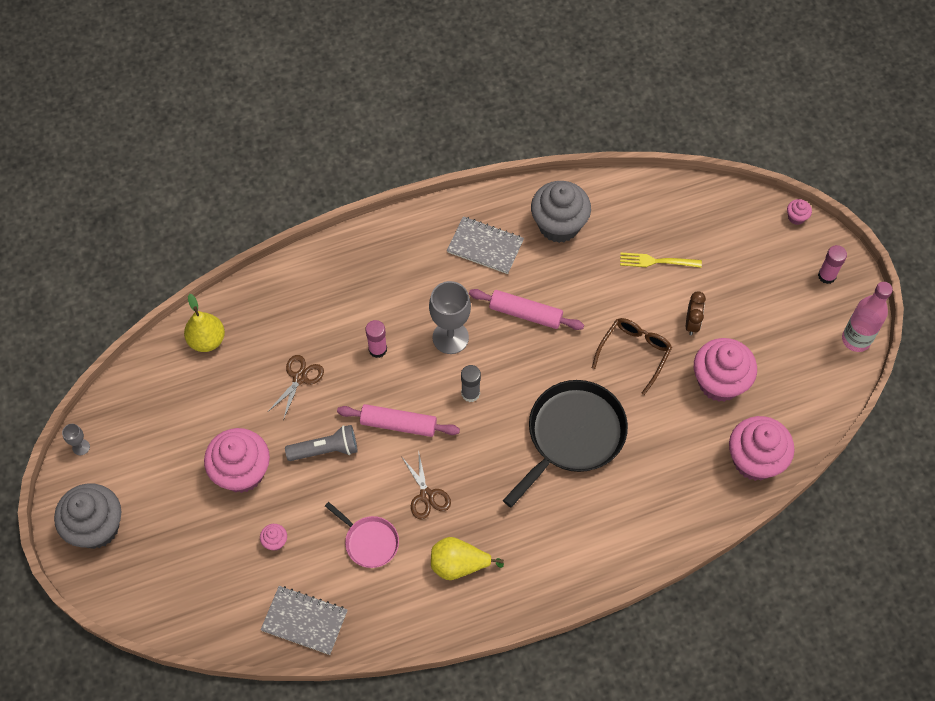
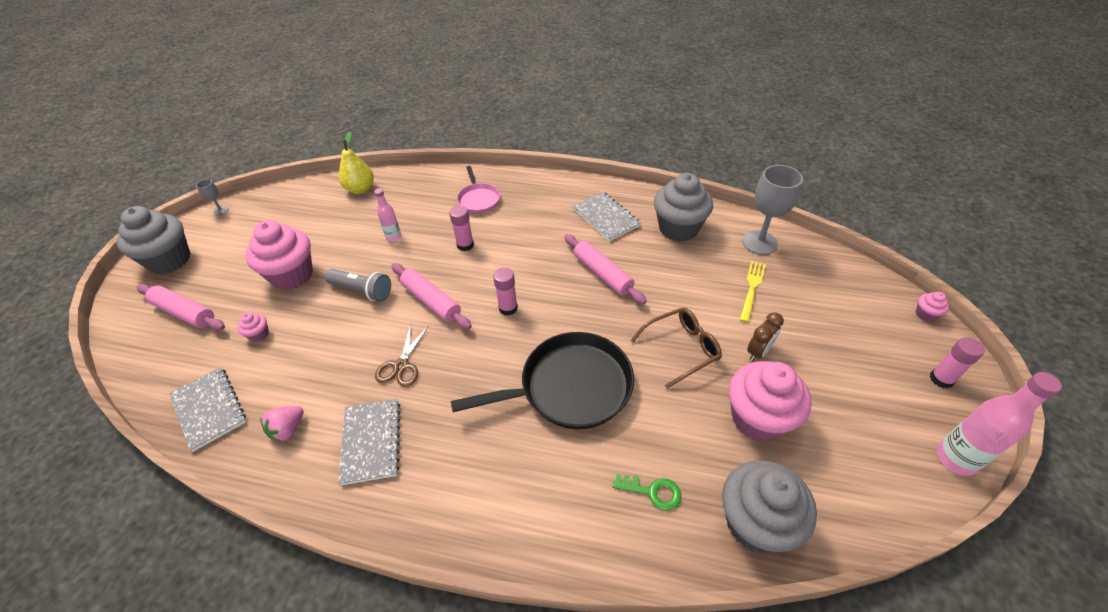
camera: 35 degrees right, 15 degrees down
(181, 564) = (185, 313): none -> pink rolling pin
(300, 378) = (393, 237): brown scissors -> pink bottle
(369, 542) = (322, 376): pink pan -> pink pan (478, 199)
(386, 595) = (288, 429): none -> pink strawberry
(450, 337) = (527, 262): grey goblet -> grey goblet (759, 242)
(459, 565) = (371, 441): yellow pear -> grey notebook
(470, 393) = (508, 308): grey glue stick -> pink glue stick
(656, 261) = (752, 288): yellow fork -> yellow fork turned 75 degrees clockwise
(680, 479) = (653, 492): none -> green key
(754, 460) = (755, 522): pink cupcake -> grey cupcake

